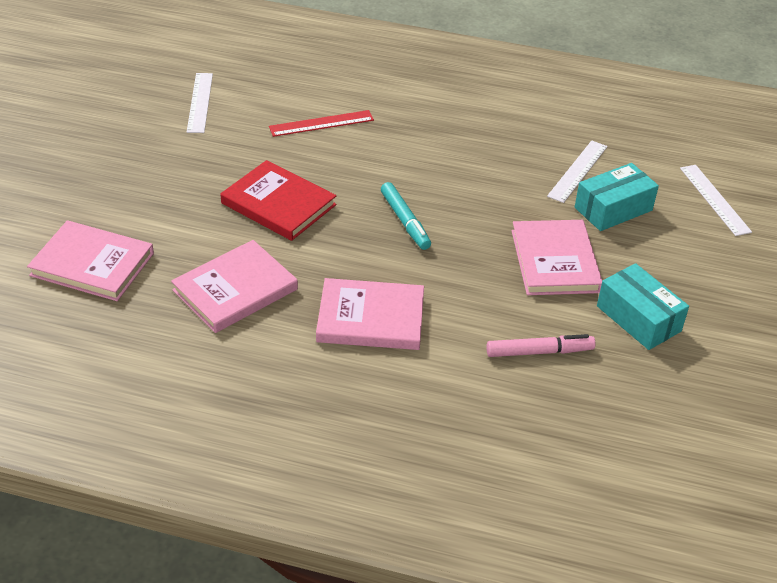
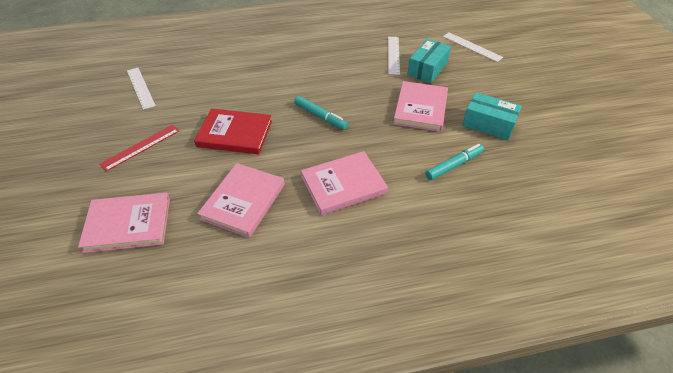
camera: 25 degrees left, 5 degrees up
(321, 123) = (229, 75): red ruler -> red ruler (140, 147)
(539, 352) = (454, 165): pink marker -> turquoise marker
(555, 261) = (420, 108): pink book -> pink book turned 45 degrees clockwise

